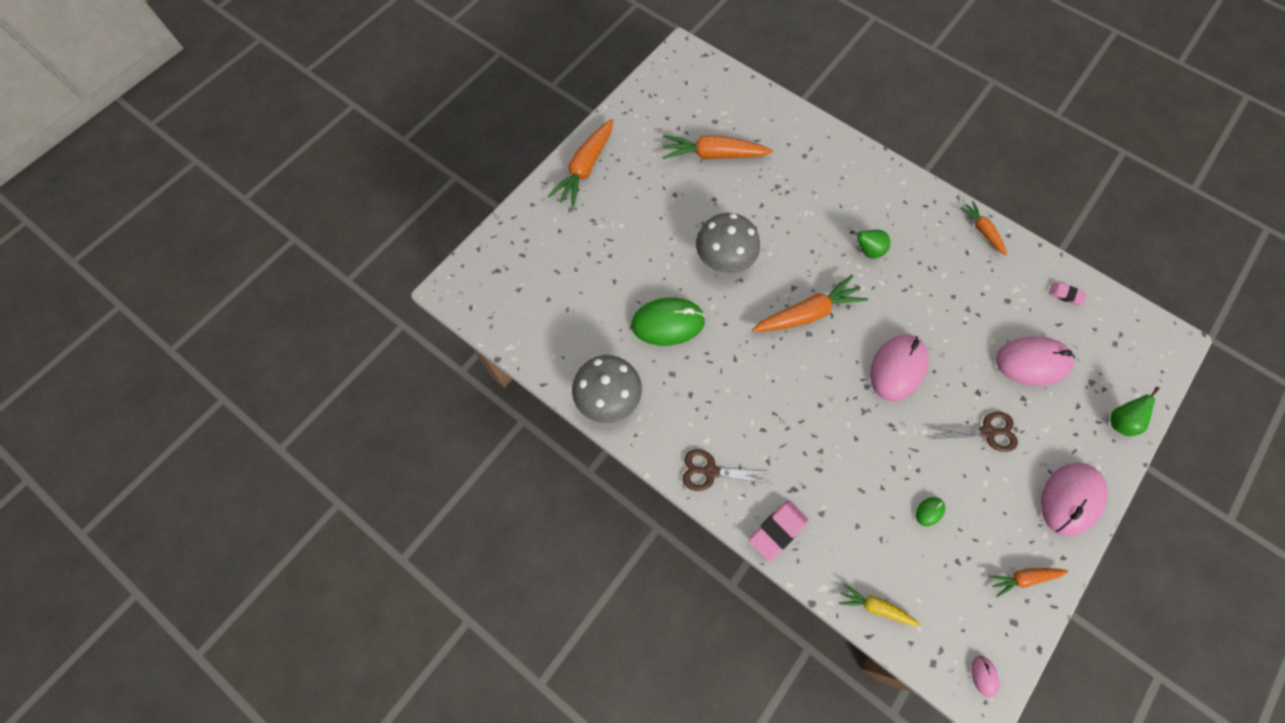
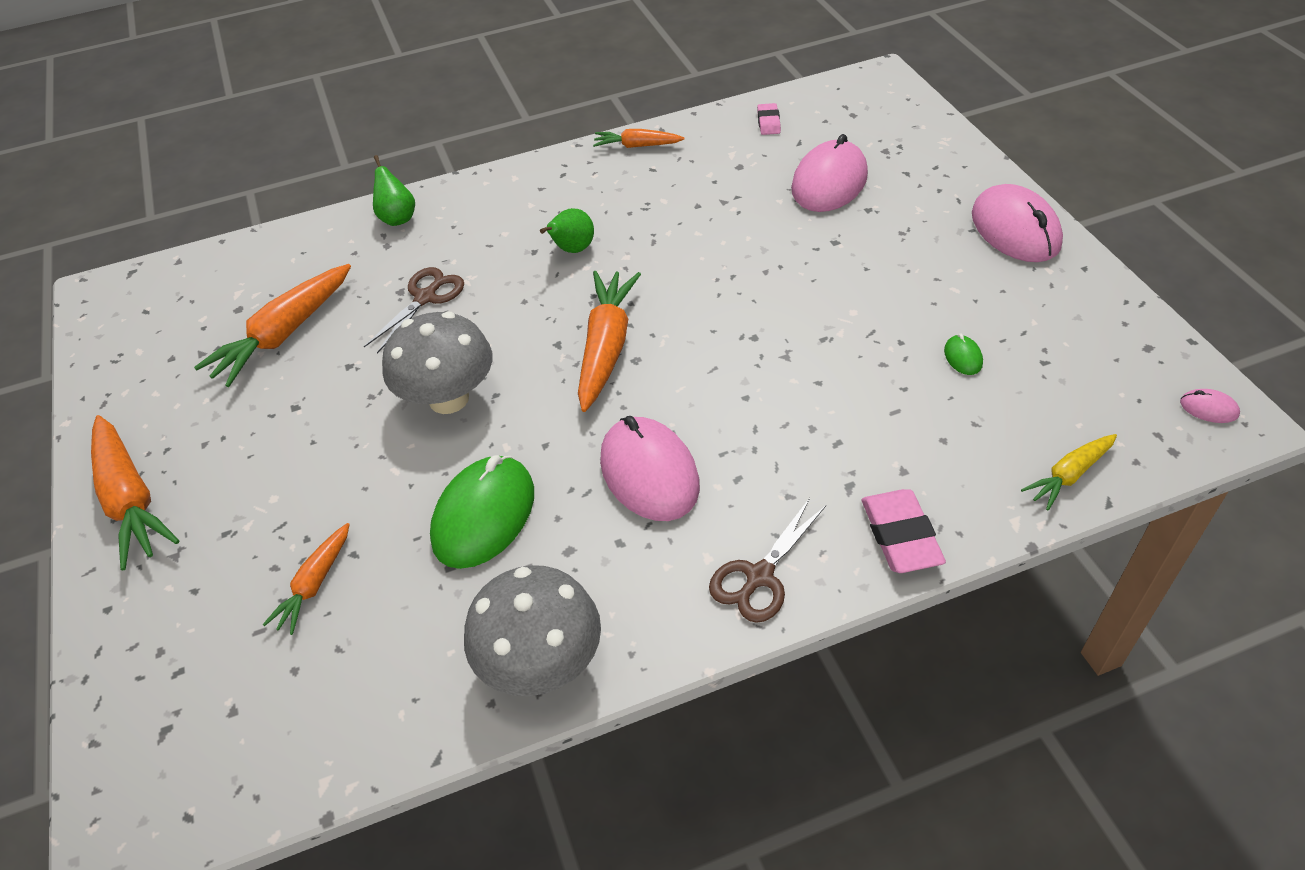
camera: 55 degrees left, 20 degrees down
(897, 368) = (751, 296): pink mouse -> pink mouse (649, 473)
(987, 432) = (890, 257): brown scissors -> brown scissors (425, 298)
(1023, 578) = (1094, 313): orange carrot -> orange carrot (314, 584)
(1065, 295) = (768, 122): pink eraser -> pink eraser turned 60 degrees counterclockwise
(1120, 421) = (945, 152): green pear -> green pear (397, 218)

